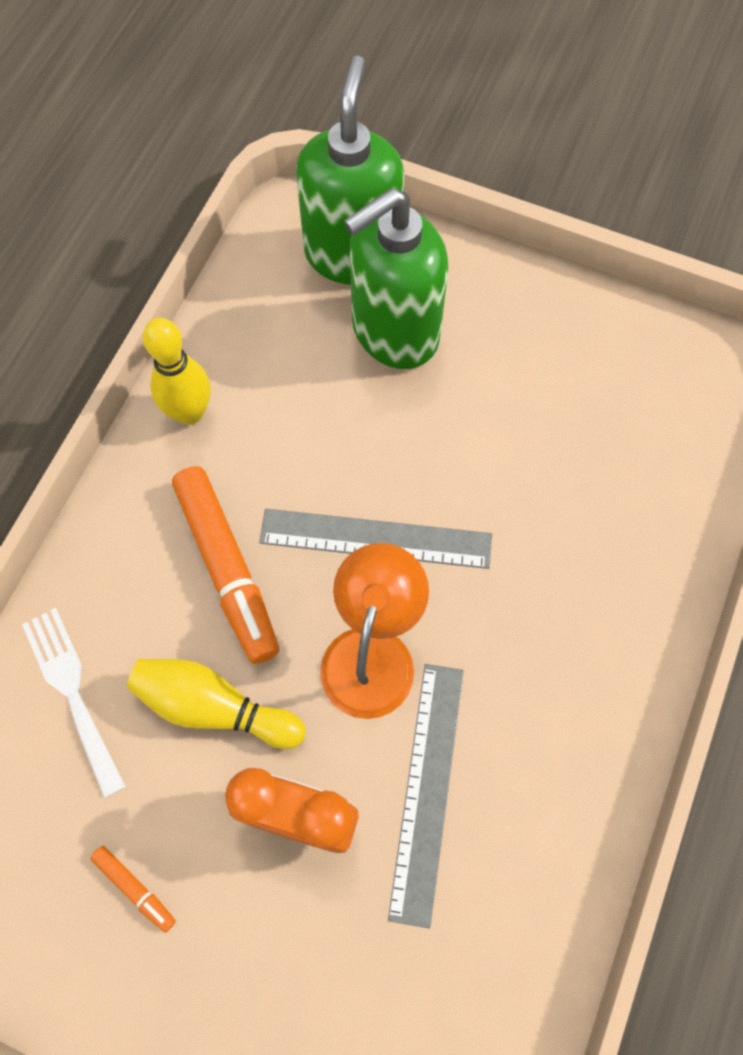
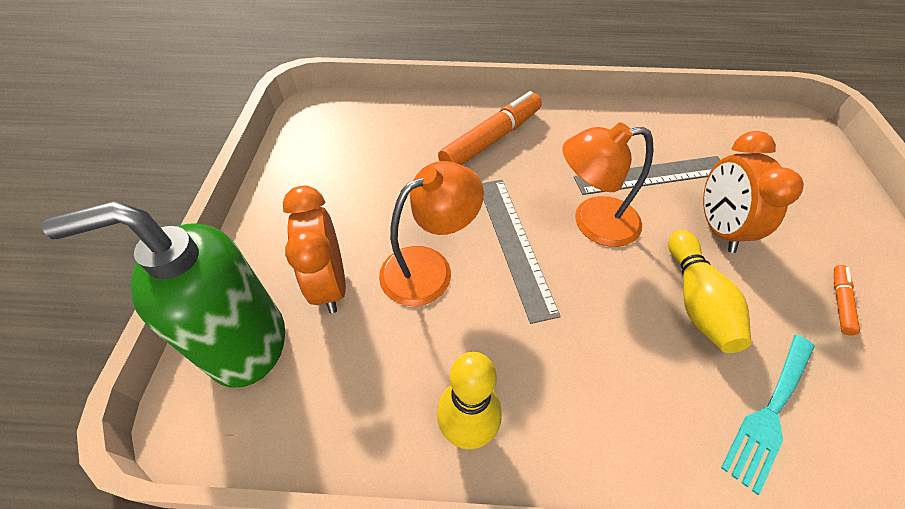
camera: 110 degrees left, 15 degrees down
(72, 692) = (770, 413): white fork -> turquoise fork
(227, 569) = (593, 332): orange marker -> orange marker (492, 139)
(378, 434) = (429, 267): none -> orange lamp
(394, 332) = (329, 284): green soap dispenser -> orange clock

